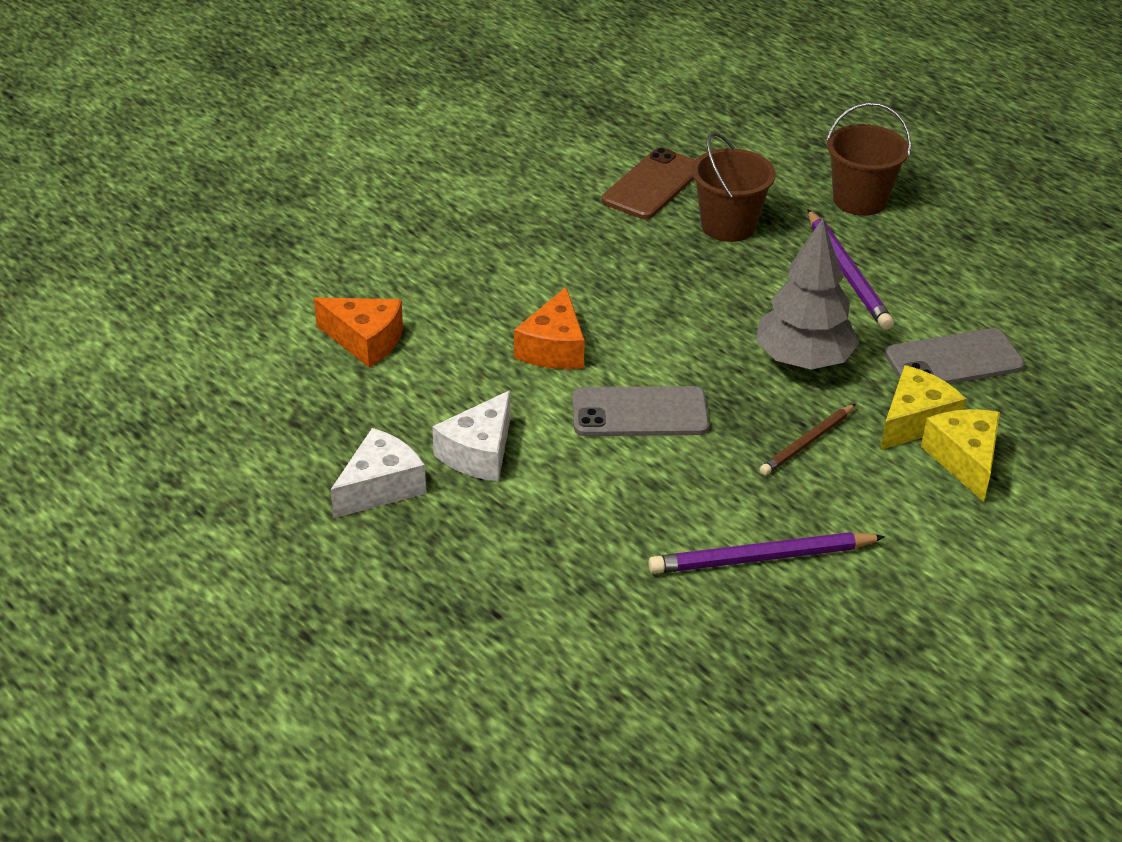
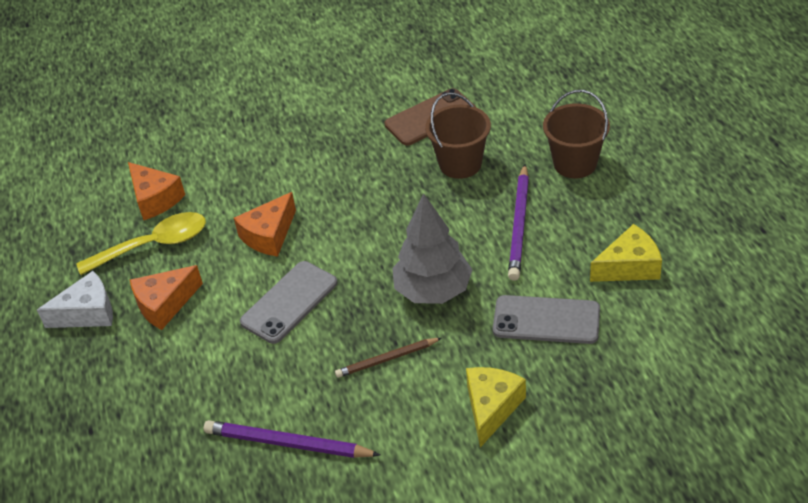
camera: 30 degrees right, 5 degrees up
(407, 392) = (154, 245): none -> yellow spoon
(479, 453) = (165, 304): white cheese -> orange cheese
(640, 413) = (289, 302): grey phone -> grey phone turned 75 degrees counterclockwise
(914, 421) = (478, 364): yellow cheese -> yellow cheese (629, 266)

